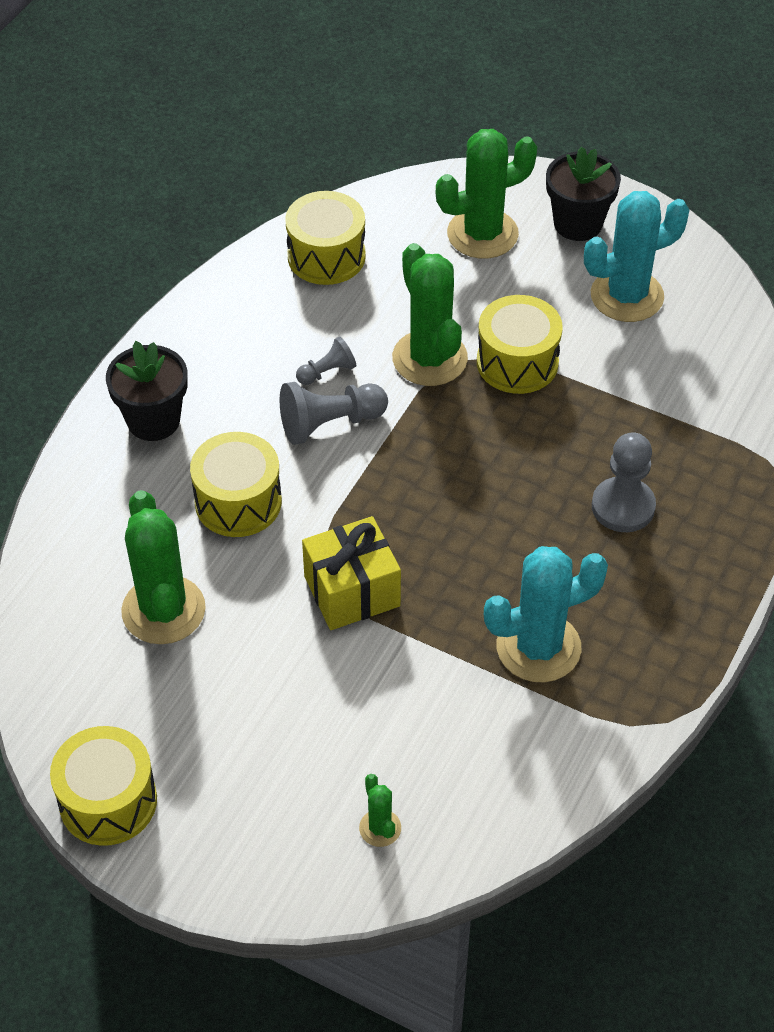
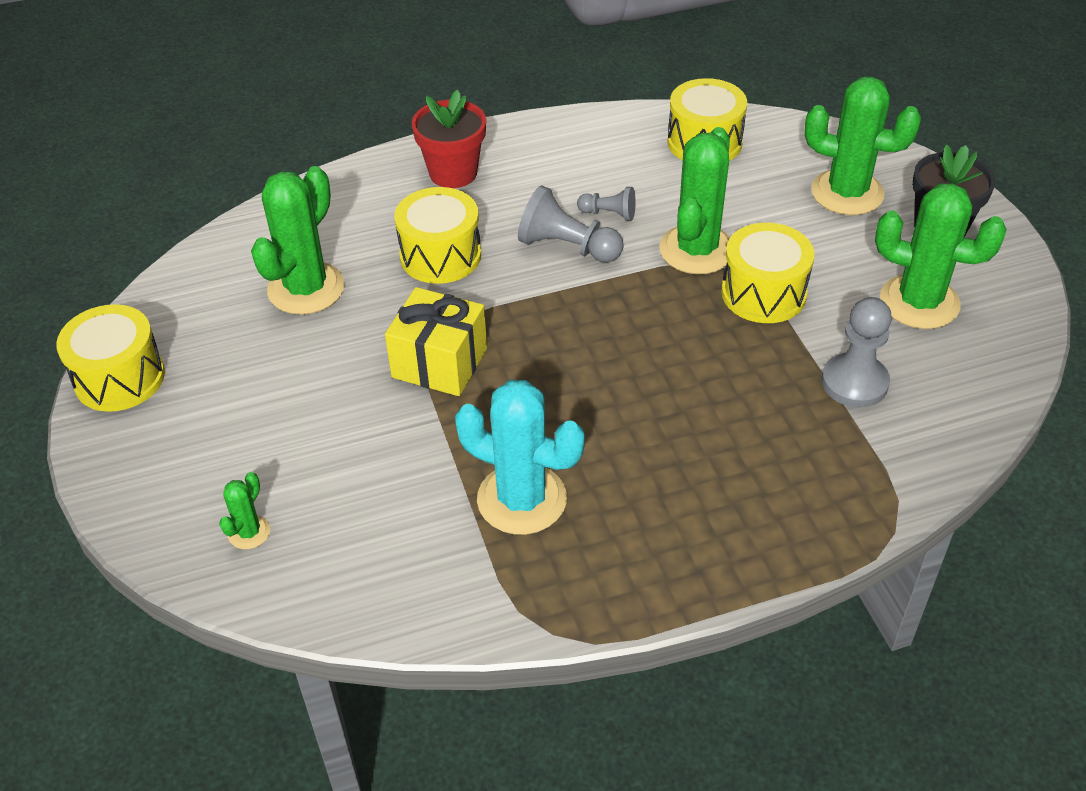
camera: 45 degrees right, 5 degrees down
(153, 420) = (453, 173): black flower pot -> red flower pot
(623, 507) = (720, 448): grey pawn -> grey pawn (854, 382)
(627, 296) = (919, 302): turquoise cactus -> green cactus

